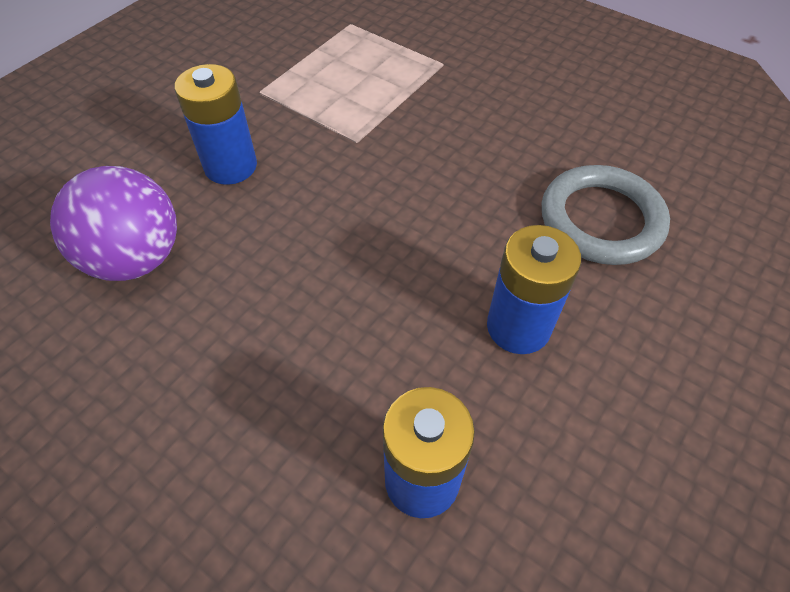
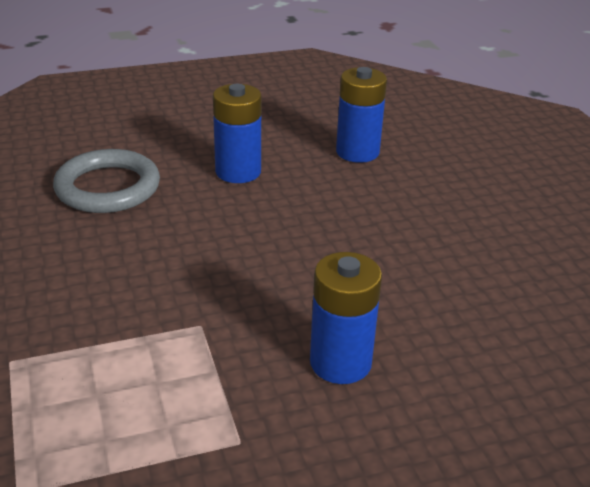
camera: 145 degrees left, 20 degrees down
(136, 258) = (472, 322): purple ball -> none

